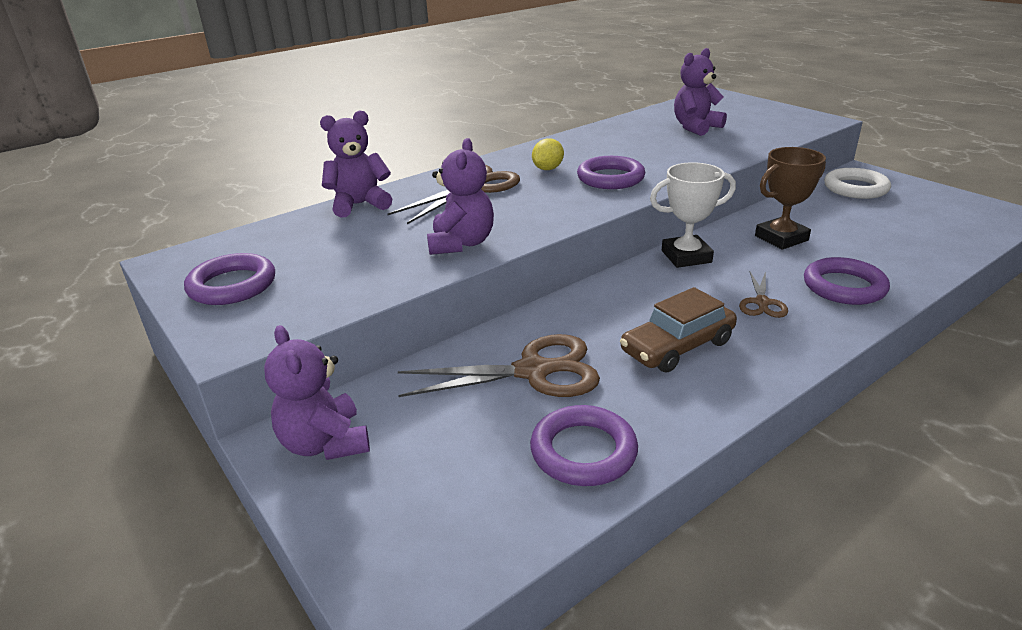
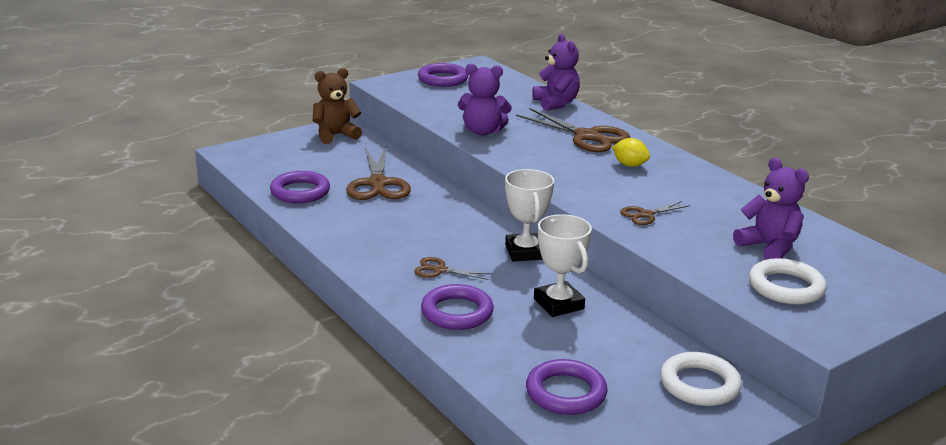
camera: 90 degrees right, 5 degrees down
(325, 443) = (335, 135): purple teddy bear -> brown teddy bear
(610, 178) = (605, 188): purple ring -> purple ring (565, 392)
(663, 163) = (646, 215): none -> brown scissors
(677, 346) = (389, 229): brown car -> none
(759, 125) = (786, 287): none -> white ring
(781, 238) = (558, 304): brown trophy -> white trophy

